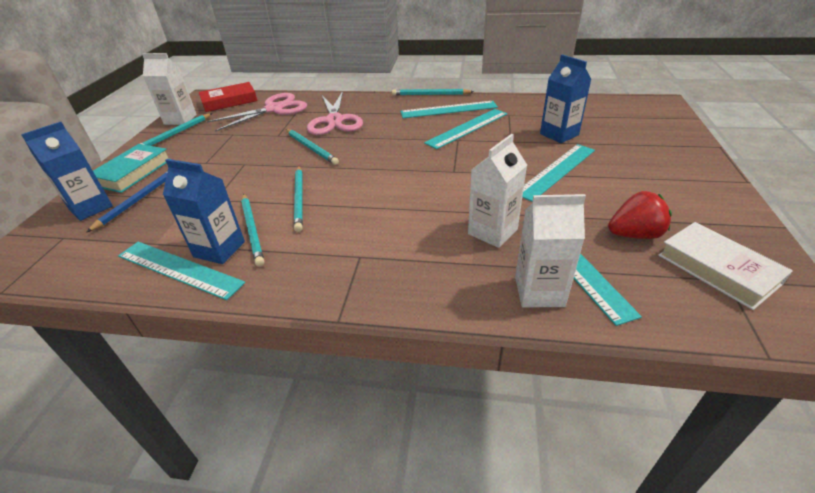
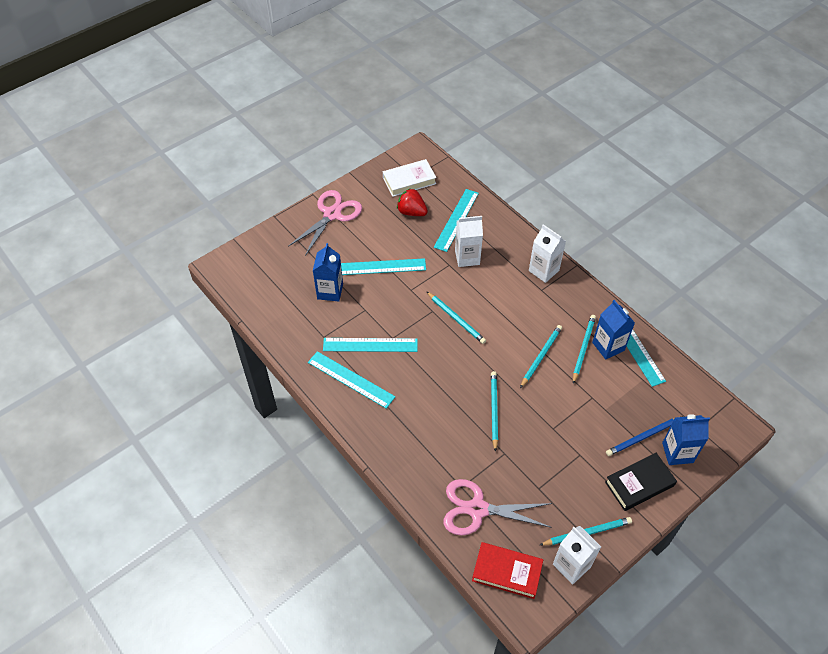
camera: 140 degrees left, 15 degrees up
(133, 172) = (639, 484): turquoise book -> black book
(334, 121) = (446, 438): pink scissors -> pink scissors (332, 214)
(430, 94) = (334, 416): turquoise pencil -> turquoise pencil (456, 319)
(539, 291) = (486, 220): white carton -> white carton (543, 270)
(717, 269) = (409, 181): white book -> white book turned 60 degrees clockwise

